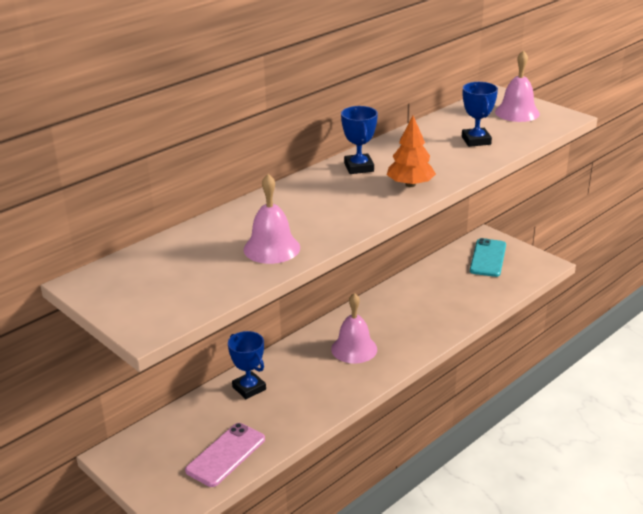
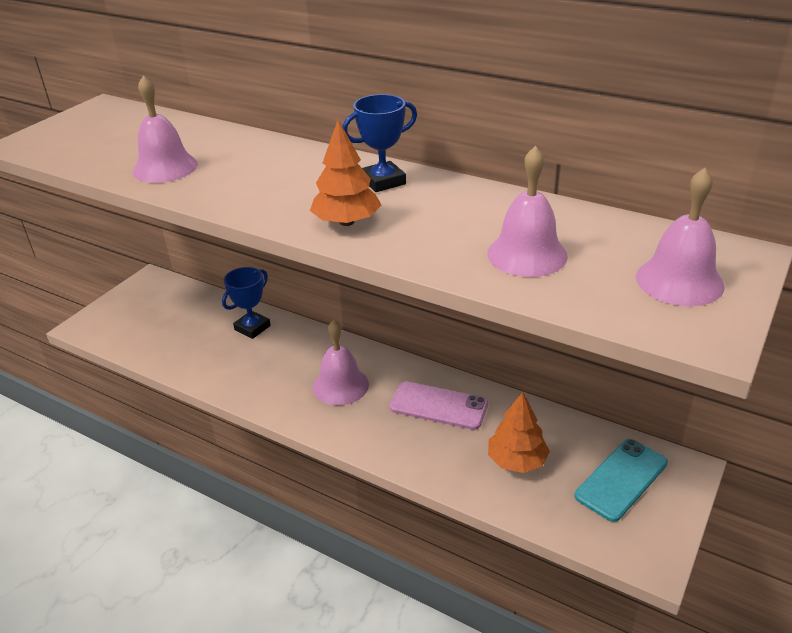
camera: 75 degrees right, 5 degrees up
(225, 455) = (151, 338): pink phone -> pink phone (438, 406)
(461, 289) = (517, 461): none -> orange tree
(476, 140) = (527, 254): blue trophy -> pink bell
(488, 258) = (621, 479): turquoise phone -> turquoise phone turned 45 degrees counterclockwise

